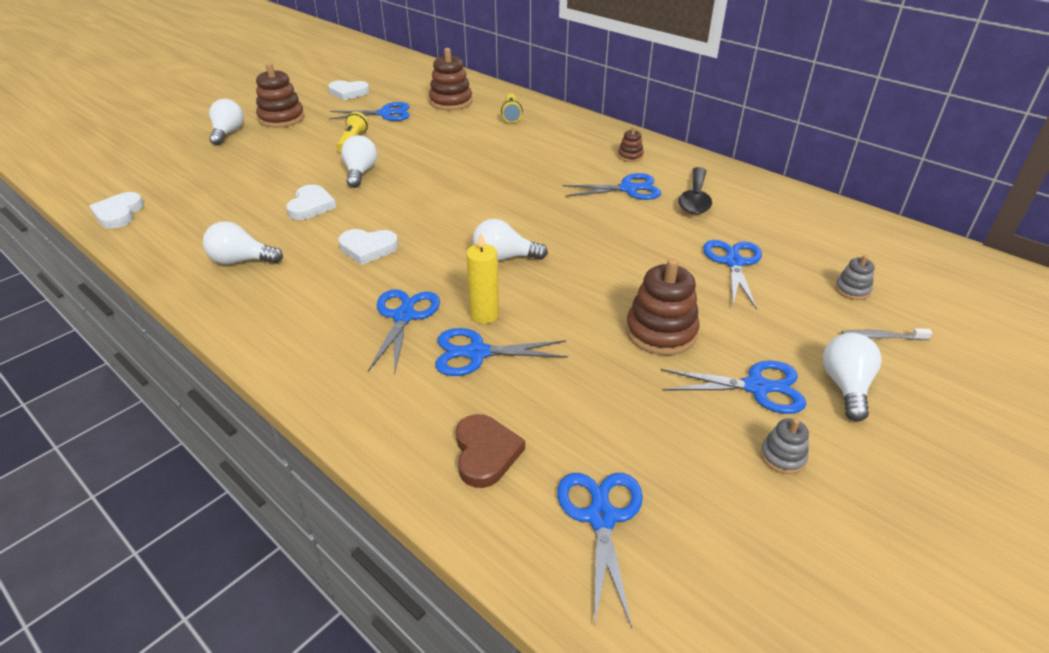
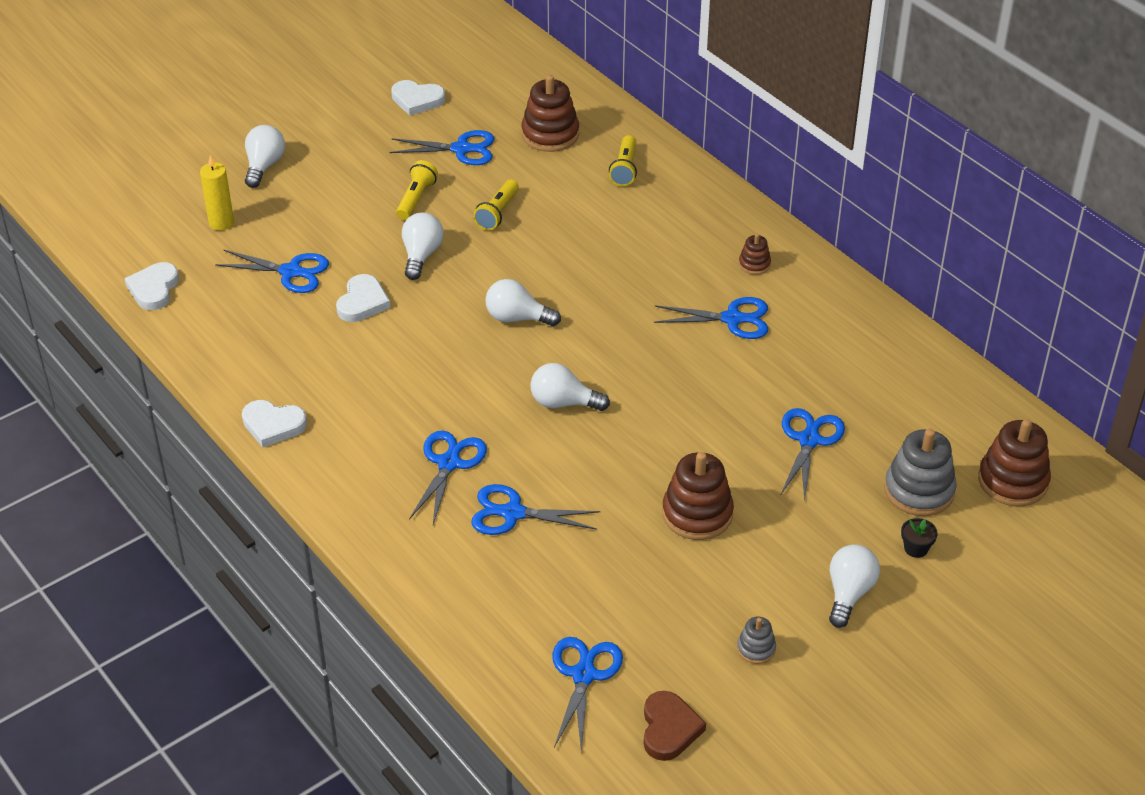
camera: 10 degrees right, 5 degrees up
(241, 261) = (289, 372): white light bulb -> white light bulb (517, 318)
(281, 118) = (329, 144): brown stacking toy -> brown stacking toy (1013, 481)
(368, 248) = (421, 372): white heart -> white heart (273, 425)
(419, 144) = (498, 213): none -> yellow flashlight
(484, 315) = (528, 472): yellow candle -> yellow candle (221, 223)
(485, 453) = (501, 610): brown heart -> brown heart (669, 729)
(695, 199) = (805, 344): black spoon -> none
(756, 387) = (764, 583): blue scissors -> blue scissors (290, 272)
(852, 290) = (919, 490): grey stacking toy -> grey stacking toy, size x1.95
(882, 337) = (916, 548): grey toothbrush -> black flower pot

